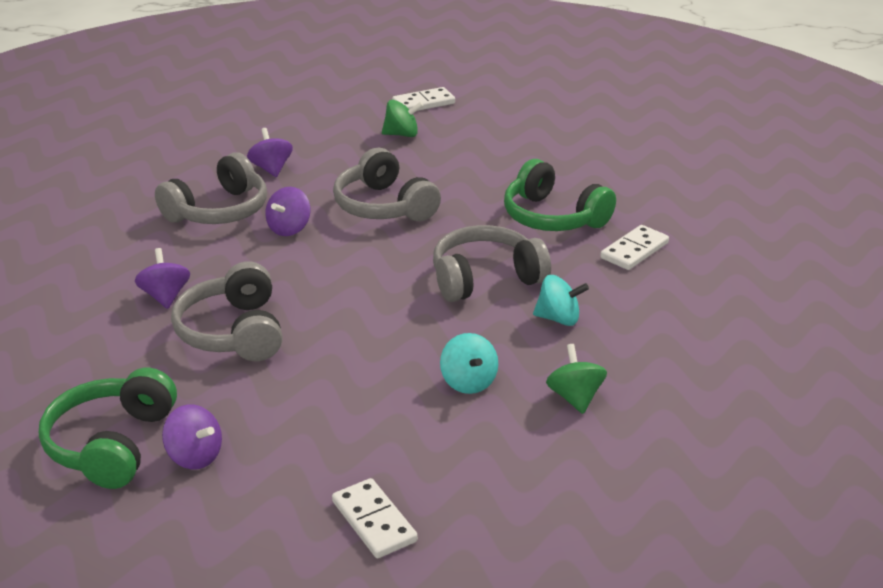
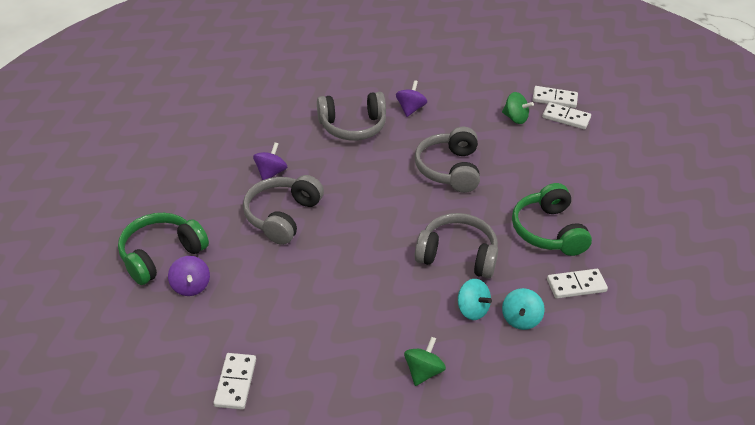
camera: 35 degrees right, 10 degrees up
(289, 229) = (379, 159): purple spinning top -> none
(455, 115) = (566, 118): none -> white domino
(468, 382) = (373, 323): turquoise spinning top -> turquoise spinning top (520, 319)

